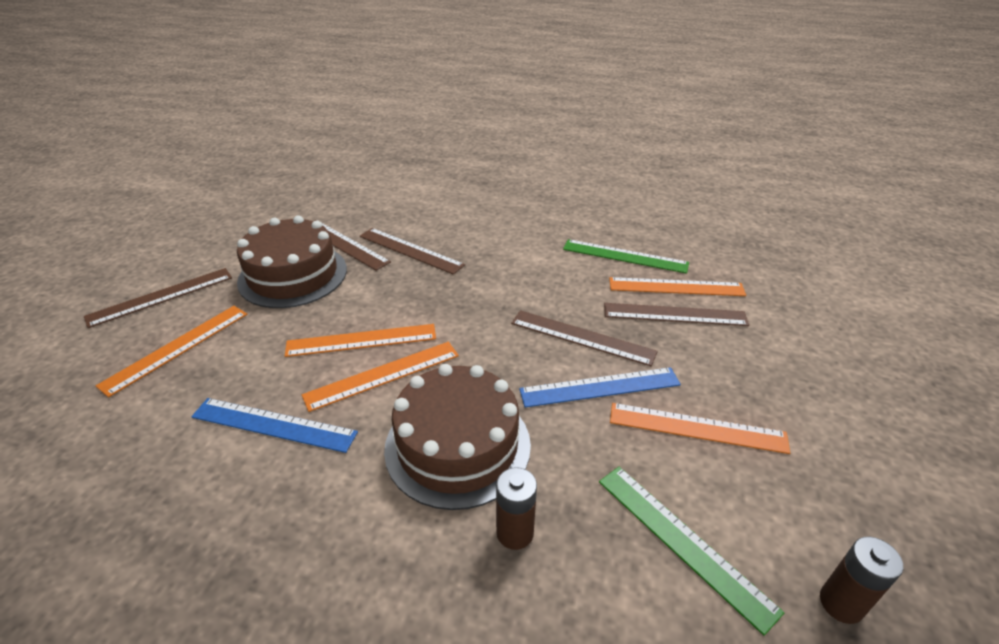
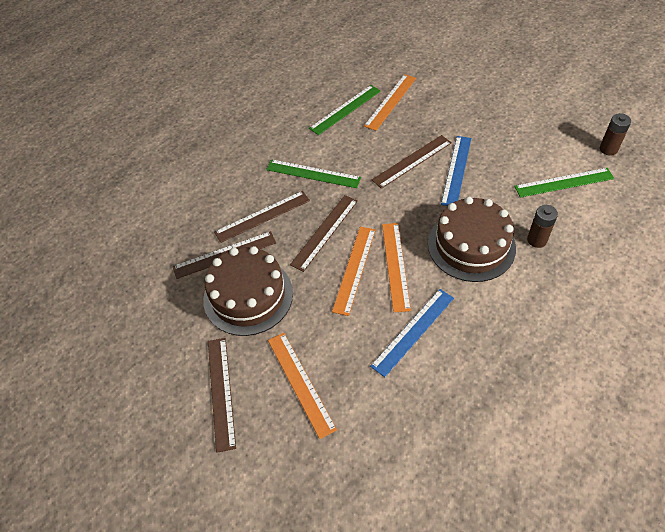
camera: 60 degrees left, 15 degrees up
(497, 264) = (313, 173): none -> green ruler
(674, 314) = (415, 114): brown ruler -> brown ruler (325, 232)
(697, 428) = (502, 146): orange ruler -> none

